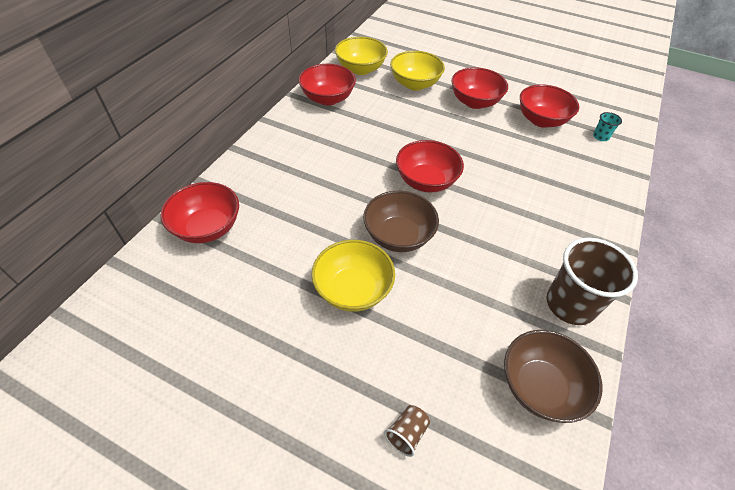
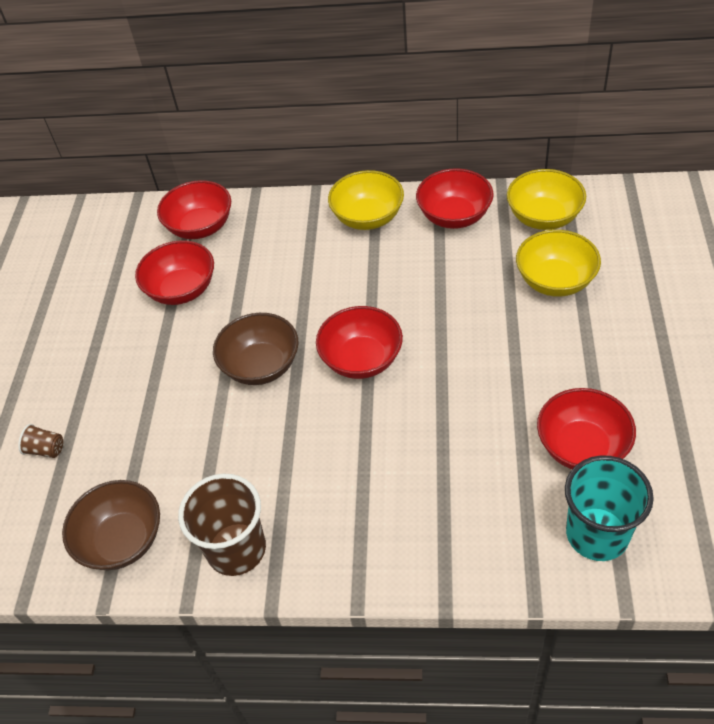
camera: 75 degrees right, 0 degrees up
(353, 289) = (176, 357): yellow bowl -> yellow bowl (368, 217)
(474, 102) = (565, 357): red bowl -> red bowl (182, 289)
(600, 137) = (597, 534): turquoise cup -> turquoise cup, size x2.25

